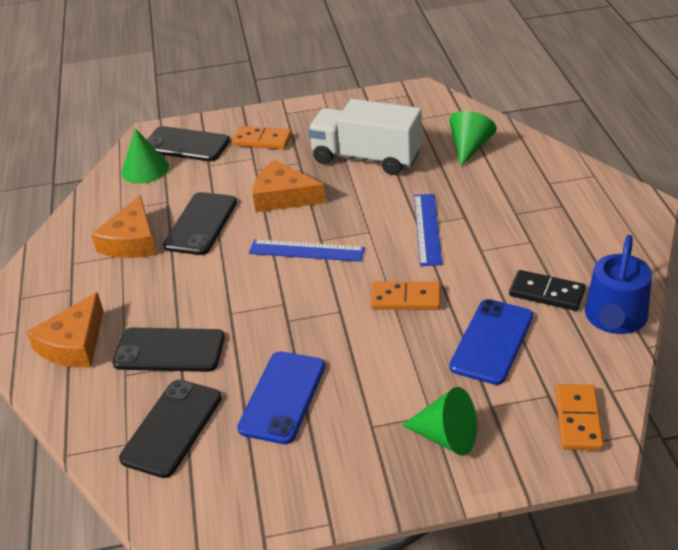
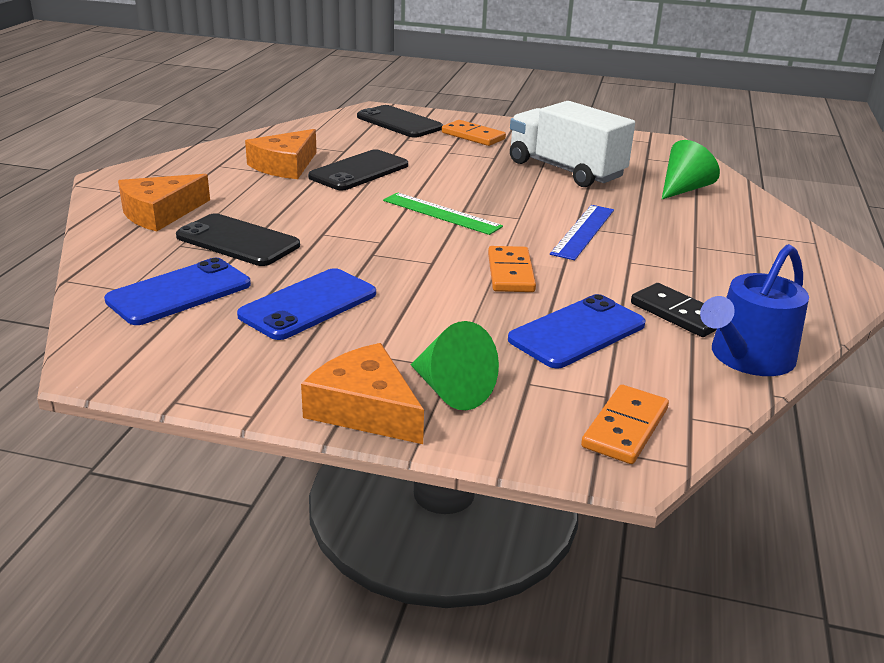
camera: 20 degrees right, 10 degrees down
(145, 169) = (346, 128): green cone -> none
(172, 428) = (179, 292): black phone -> blue phone
(283, 197) = (455, 174): orange cheese -> orange cheese (365, 409)
(306, 251) = (441, 213): blue ruler -> green ruler
(405, 298) = (510, 273): orange domino -> orange domino turned 60 degrees clockwise

